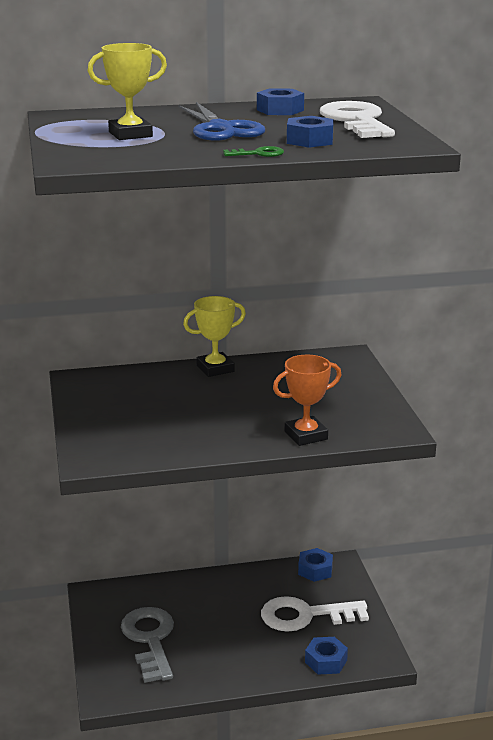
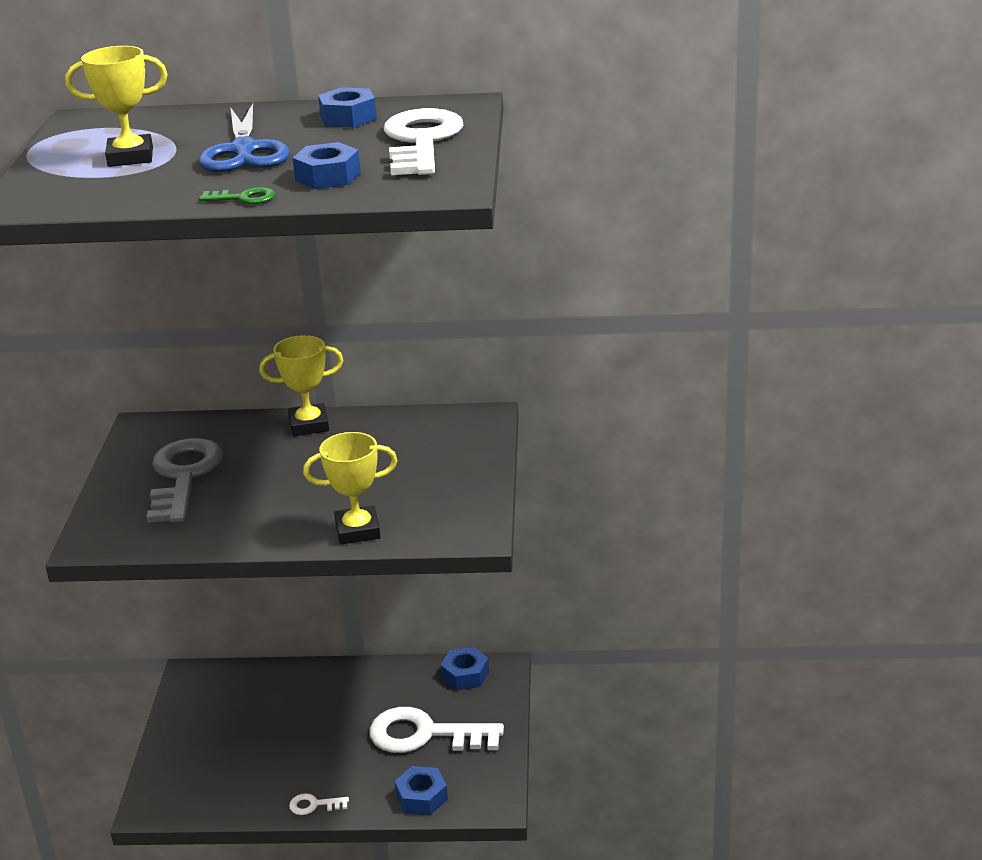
camera: 15 degrees right, 5 degrees up
(150, 640) = (229, 743): grey key -> grey key (184, 476)
(242, 677) = (314, 805): none -> white key
(306, 435) = (357, 530): orange trophy -> yellow trophy

